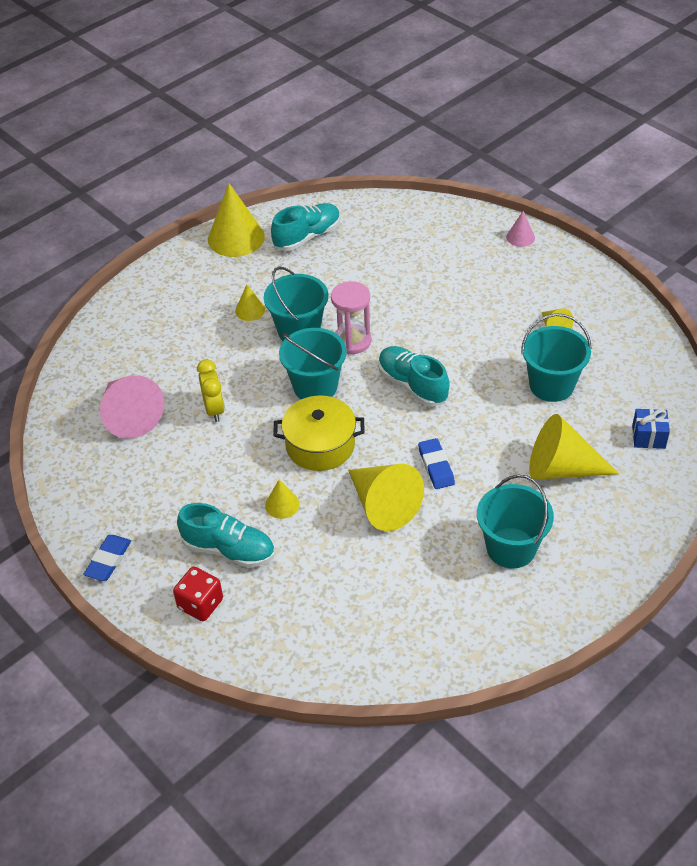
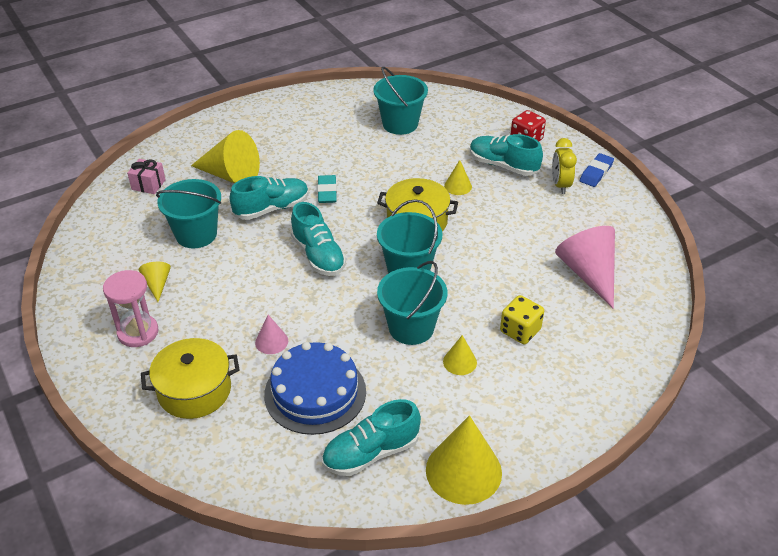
camera: 170 degrees left, 5 degrees down
(198, 345) = (520, 331): none -> yellow dice
(214, 409) = (507, 265): yellow clock -> yellow clock (560, 185)
(352, 341) = (359, 307): pink hourglass -> pink hourglass (138, 332)
(365, 267) = (315, 393): none -> blue cake
(383, 505) = (379, 174): yellow cone -> none
(436, 466) = (327, 192): blue eraser -> turquoise eraser
(463, 252) = (194, 390): none -> yellow pot
(489, 431) = (271, 208): none -> turquoise shoe
(511, 548) = (298, 137): turquoise bucket -> turquoise bucket (400, 124)
(520, 237) = (117, 397): pink cone -> pink cone (271, 341)
(648, 437) = (148, 185): blue gift -> pink gift

